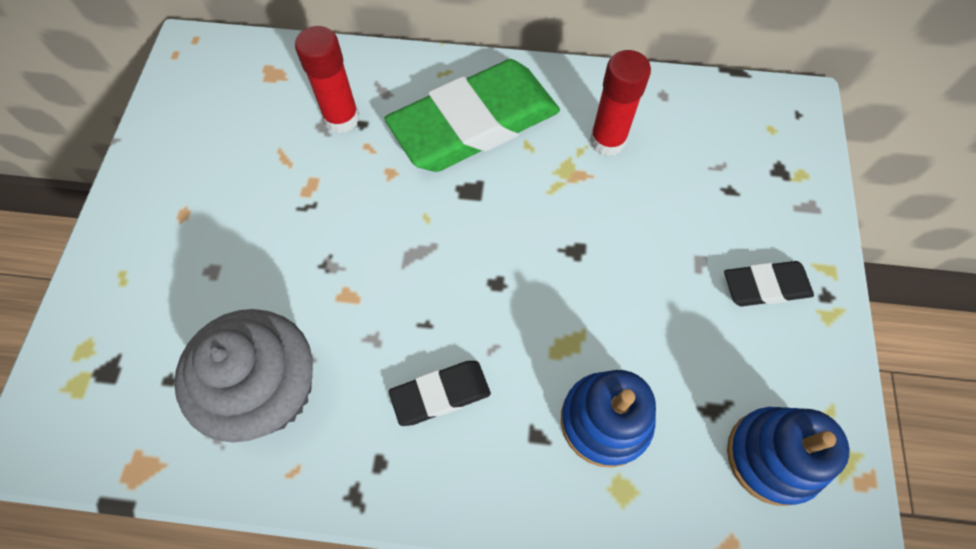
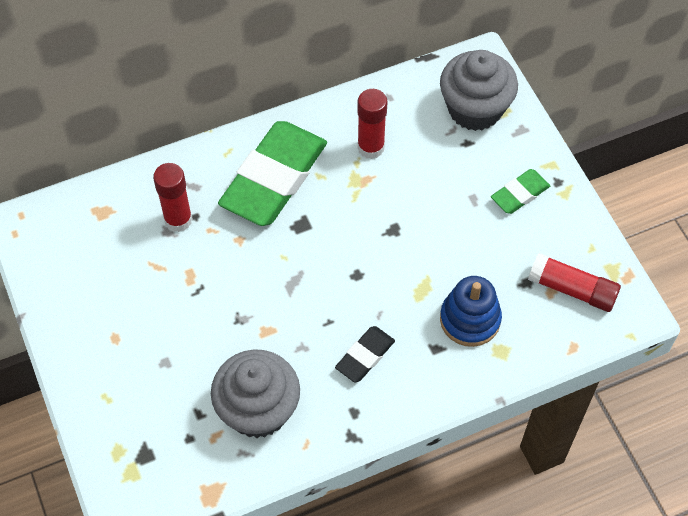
camera: 30 degrees left, 5 degrees down
(762, 155) = (475, 109): none -> grey cupcake
(765, 286) = (520, 194): black eraser -> green eraser
(772, 456) = (572, 289): blue stacking toy -> red glue stick

